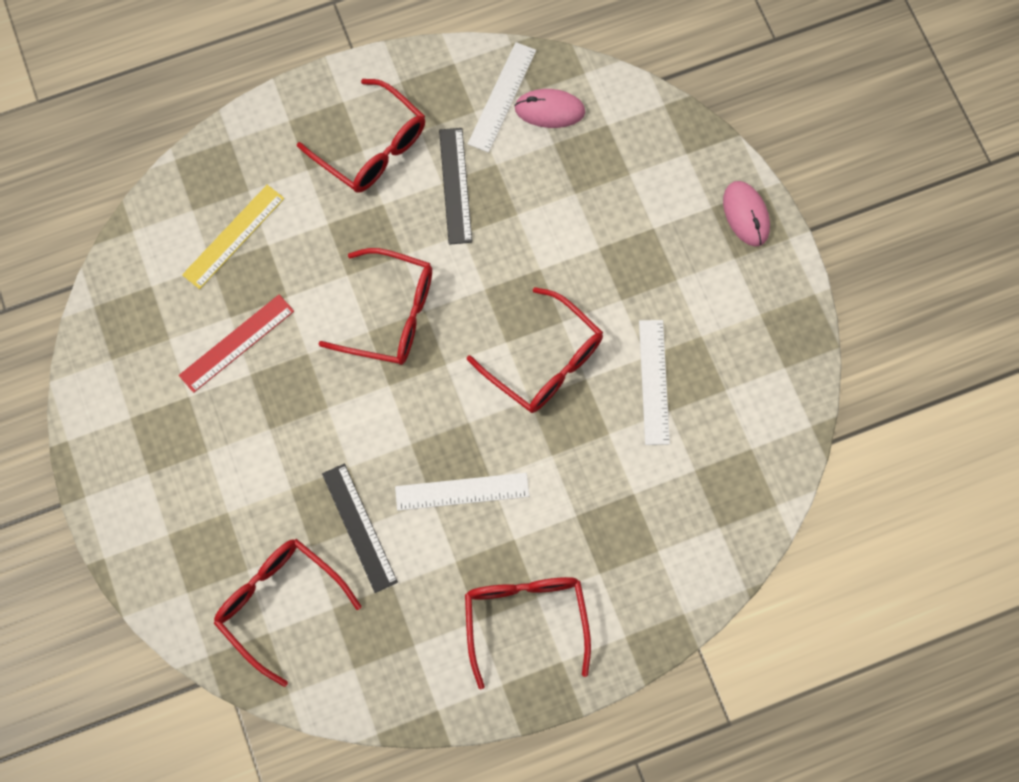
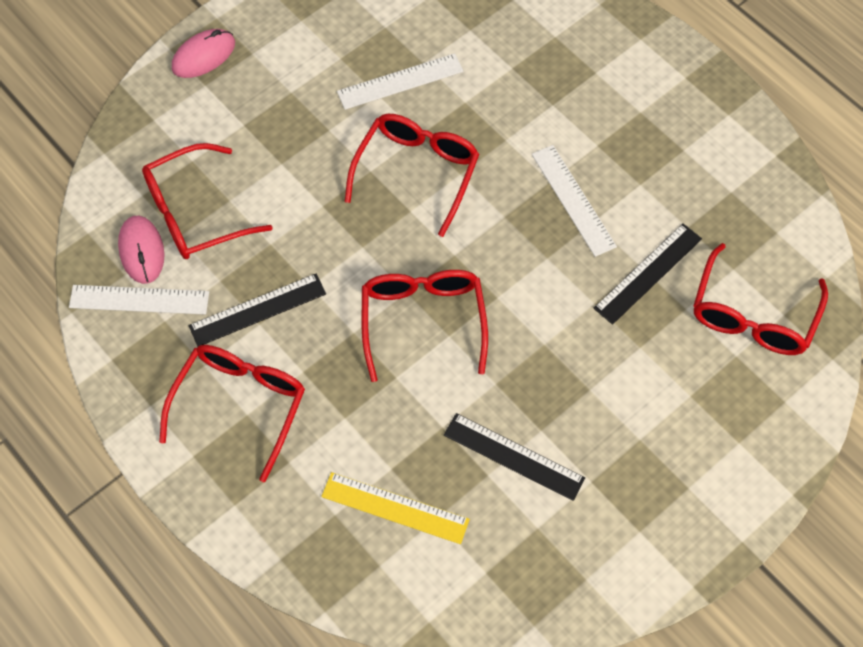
camera: 110 degrees left, 10 degrees down
(237, 343) = (513, 456): red ruler -> black ruler
(525, 619) = (663, 114): red glasses -> red glasses (194, 213)

